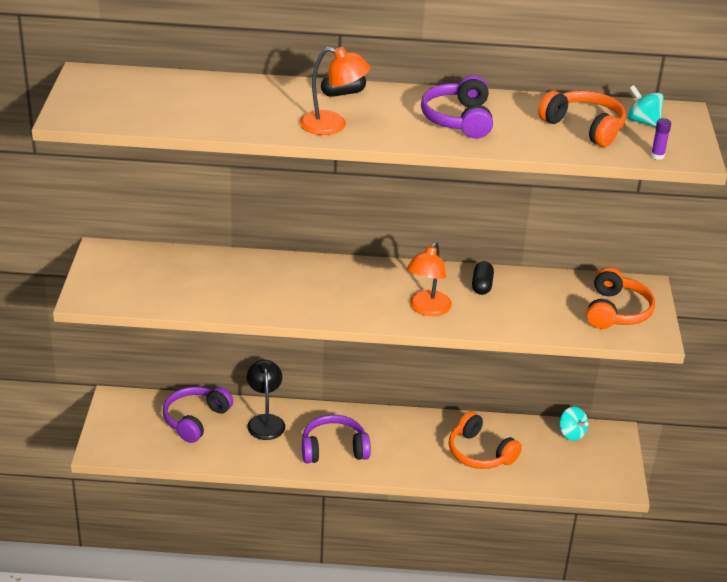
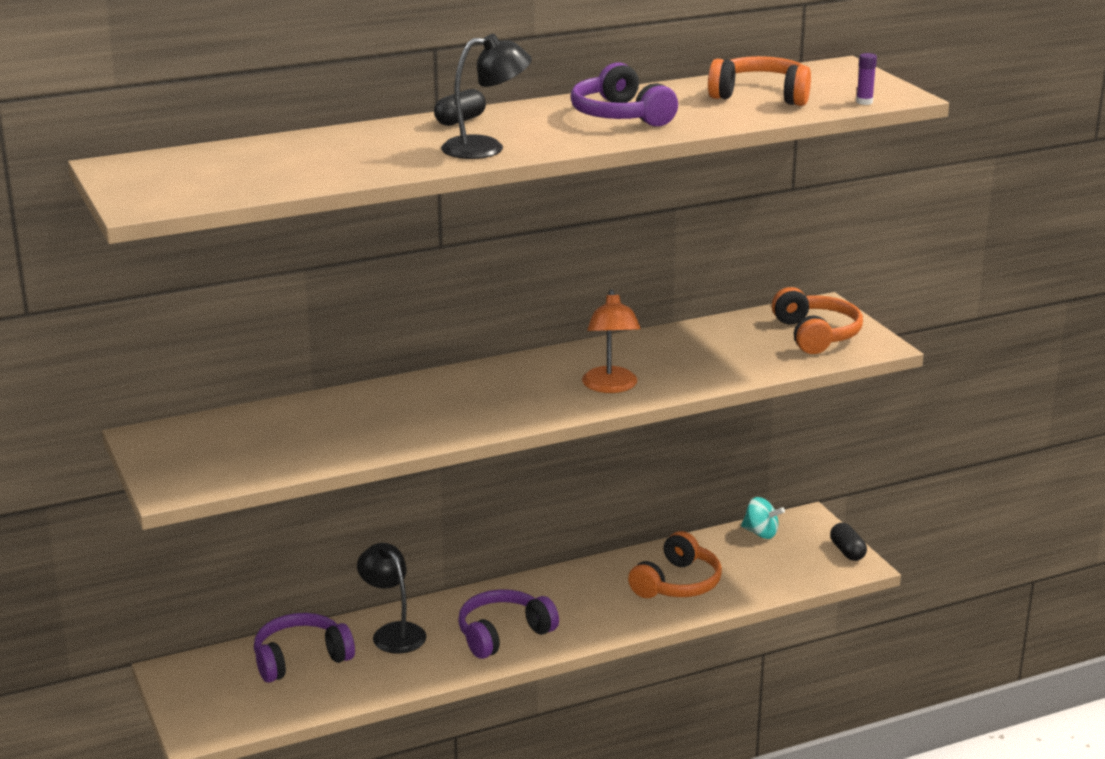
camera: 25 degrees left, 10 degrees down
(195, 419) = (300, 659): purple headphones -> purple headphones turned 60 degrees clockwise
(333, 125) = (486, 148): orange lamp -> black lamp
(480, 453) = (677, 583): orange headphones -> orange headphones turned 75 degrees counterclockwise
(482, 285) = (649, 350): black capsule -> black capsule (847, 551)
(643, 122) = (813, 80): turquoise spinning top -> none

